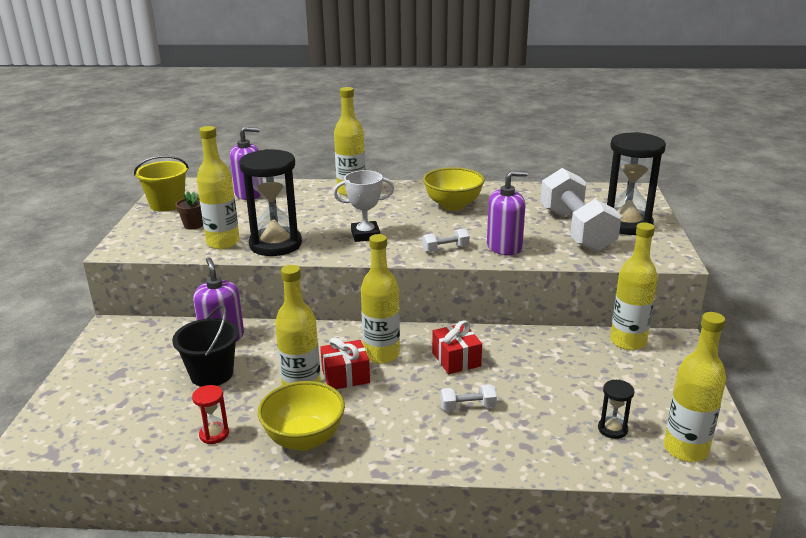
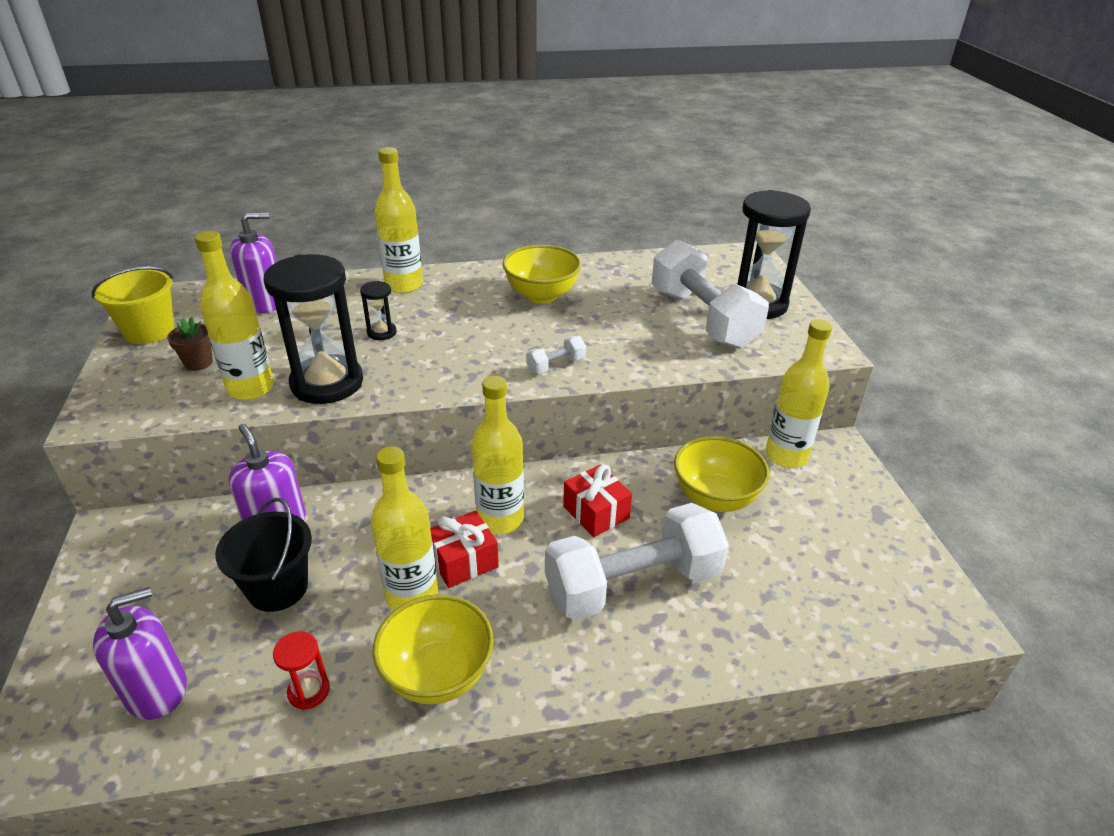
camera: 15 degrees left, 10 degrees up
(365, 235) = (445, 354): white trophy -> none
(468, 407) = (633, 584): white dumbbell -> white dumbbell, size x2.49
(504, 247) = (627, 353): purple soap dispenser -> purple soap dispenser (157, 690)
(555, 362) = (715, 498): none -> yellow bowl
(612, 429) = (812, 588): black hourglass -> black hourglass (382, 332)
(685, 449) = (902, 602): yellow bottle -> none

